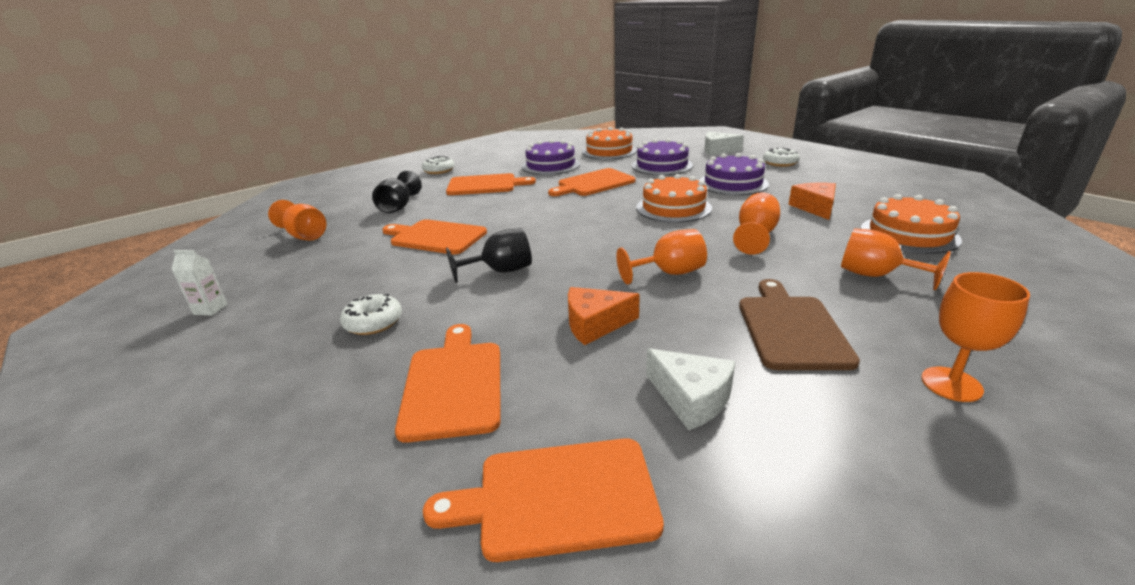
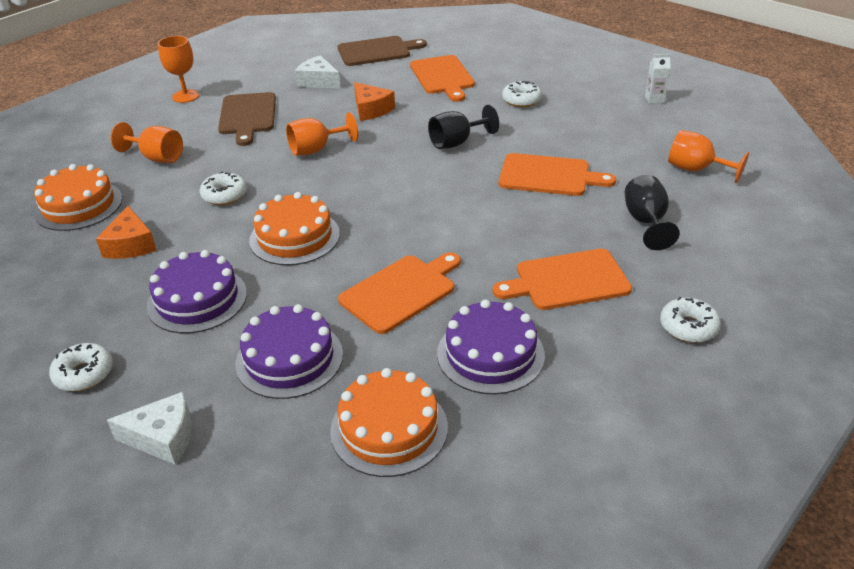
camera: 170 degrees right, 10 degrees up
(558, 498) = (377, 51): orange cutting board -> brown cutting board
(595, 324) = (371, 109): orange cheese -> orange cheese turned 75 degrees clockwise
(755, 236) = (224, 195): orange goblet -> white donut

